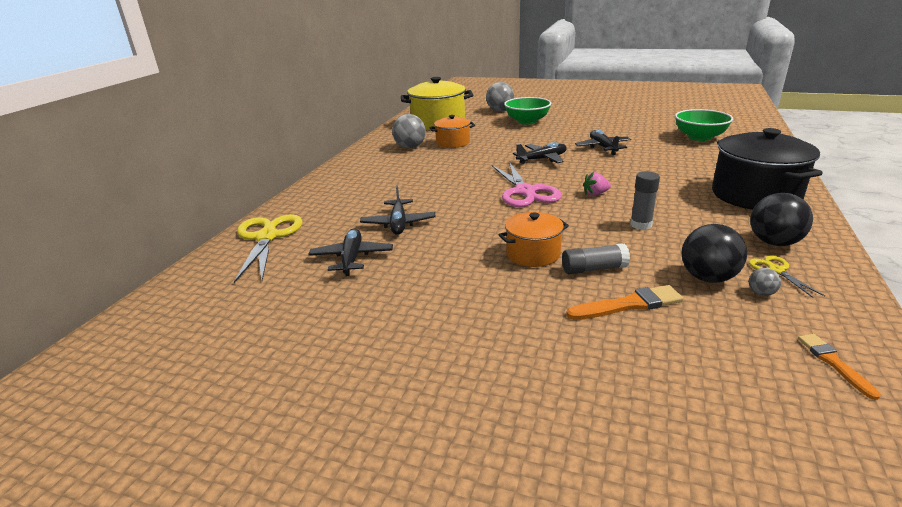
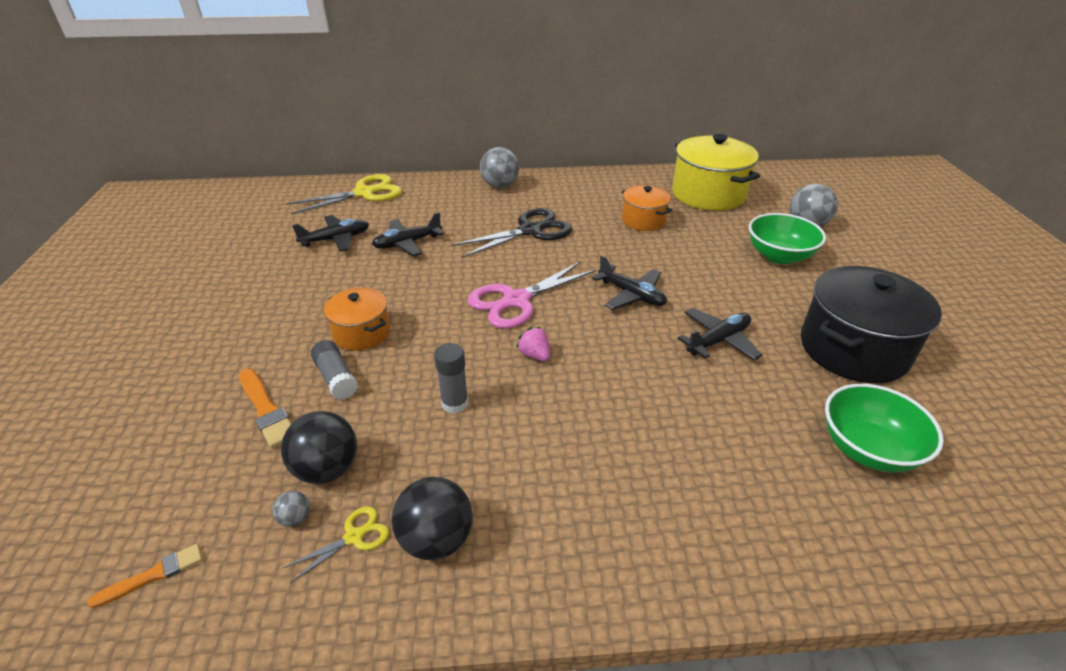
camera: 65 degrees right, 10 degrees up
(410, 147) = (608, 198): grey ball -> grey ball (500, 186)
(429, 176) = (530, 231): none -> black scissors
(755, 195) = (608, 525): black pot -> black pot (853, 349)

